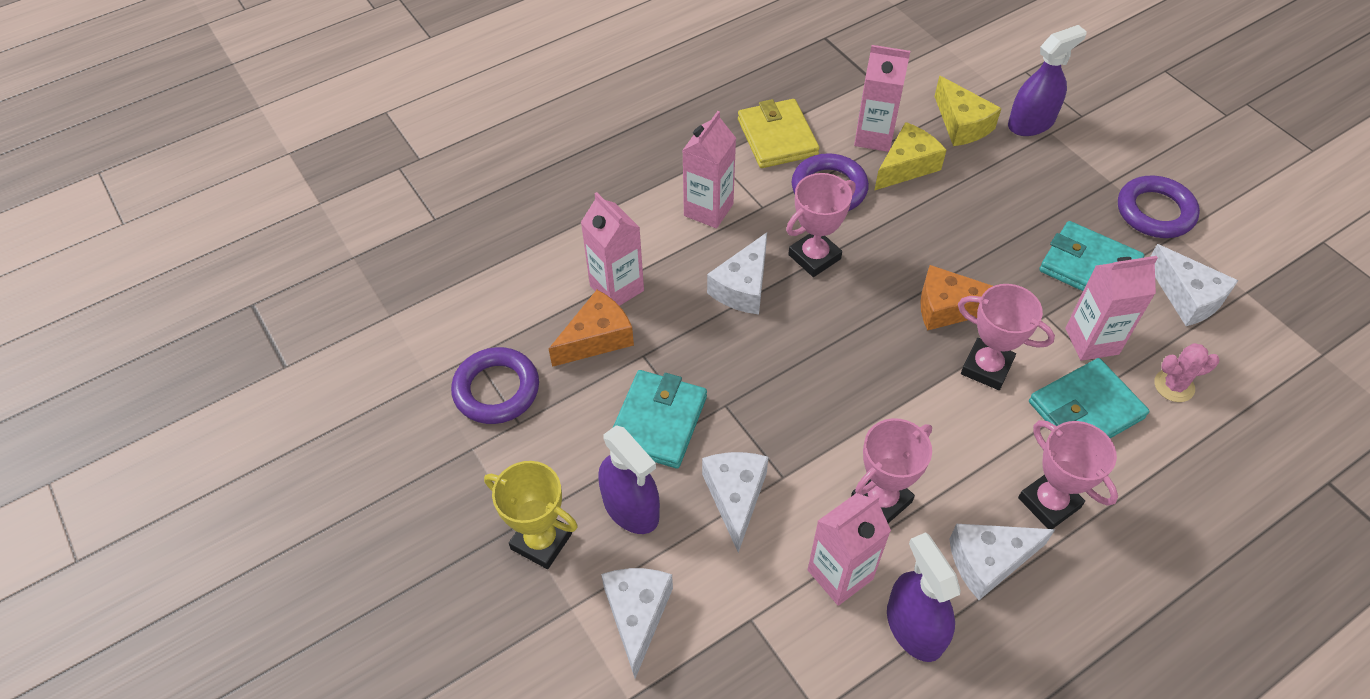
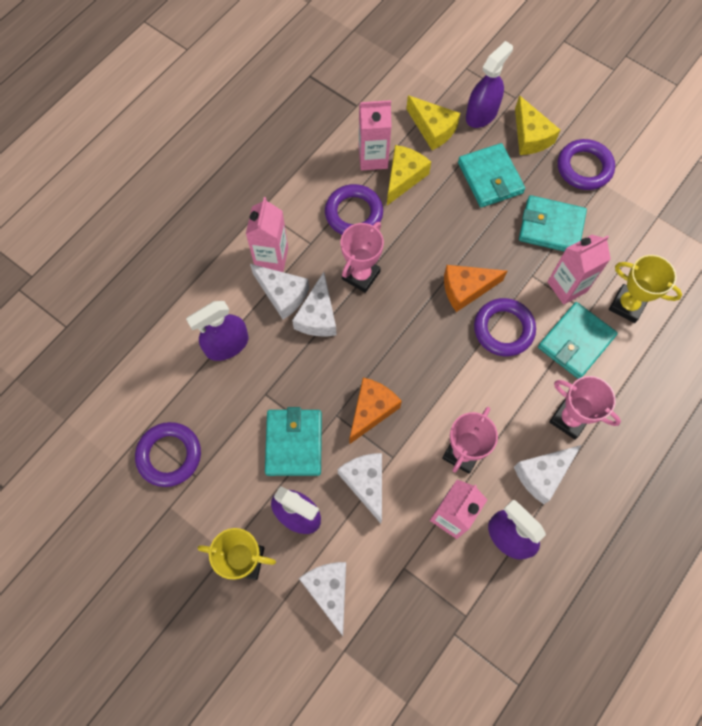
camera: 20 degrees left, 15 degrees up
(597, 338) = (227, 391): orange cheese -> orange cheese (371, 410)
(617, 288) = (227, 345): pink carton -> purple spray bottle
(777, 137) = (302, 178): yellow wallet -> none
(986, 367) = (503, 329): pink trophy -> purple ring
(1021, 193) = (490, 178): none -> turquoise wallet
(1090, 161) = (530, 136): none -> yellow cheese
(1174, 386) = (627, 305): pink cactus -> yellow trophy
(1187, 297) = (620, 232): white cheese -> white cheese (282, 294)

